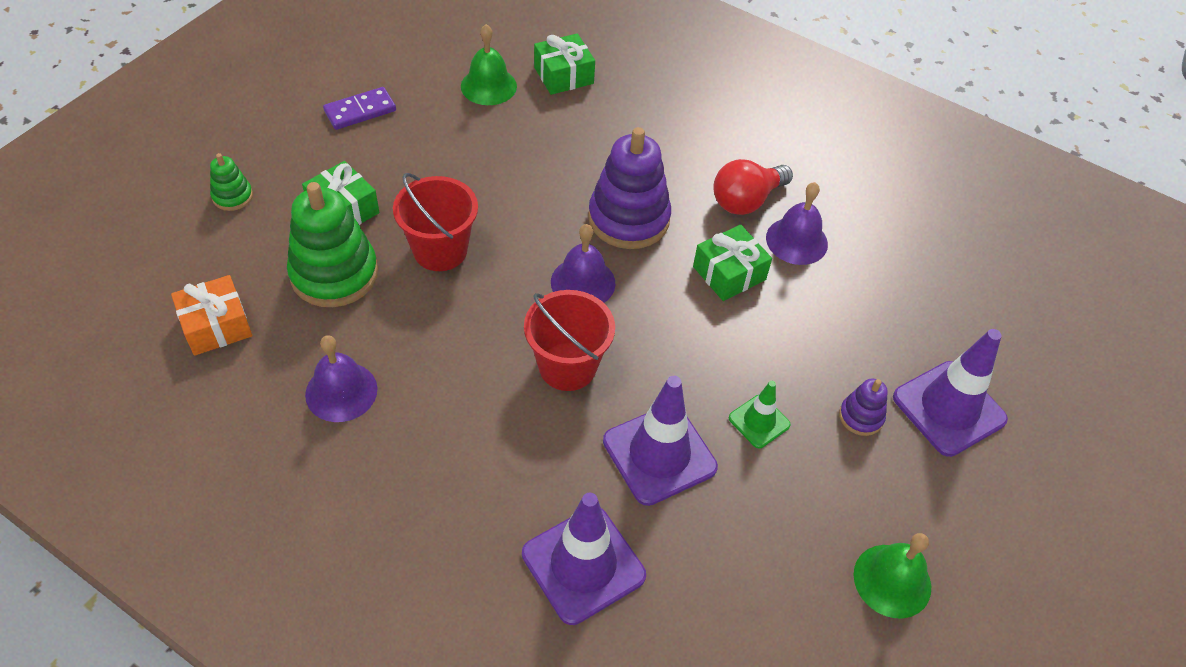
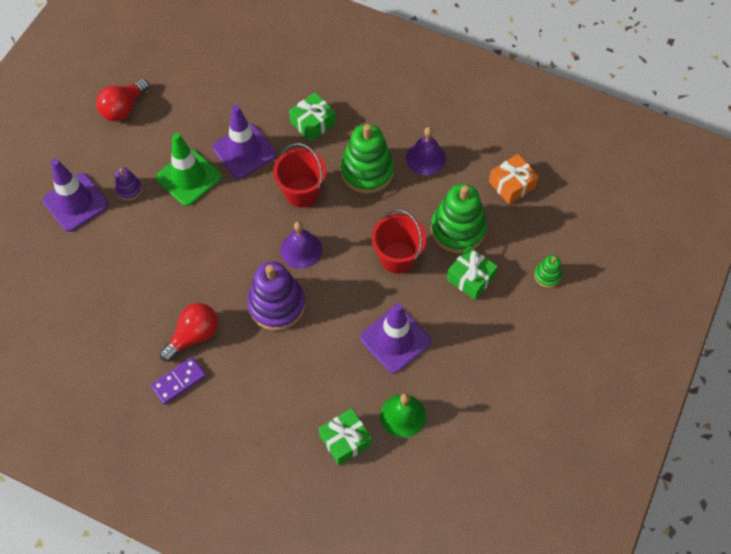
camera: 175 degrees right, 10 degrees up
(360, 111) = (492, 369): purple domino -> purple domino (179, 381)
(449, 385) = (367, 171): none -> green stacking toy
(583, 564) = (278, 93): purple traffic cone -> purple traffic cone (395, 339)
(729, 273) = (206, 272): green gift -> green gift (313, 123)
(759, 421) = (188, 177): green traffic cone -> green traffic cone, size x1.86
(796, 240) = (159, 307): purple bell -> none
(892, 580) = (123, 108): green bell -> red light bulb

